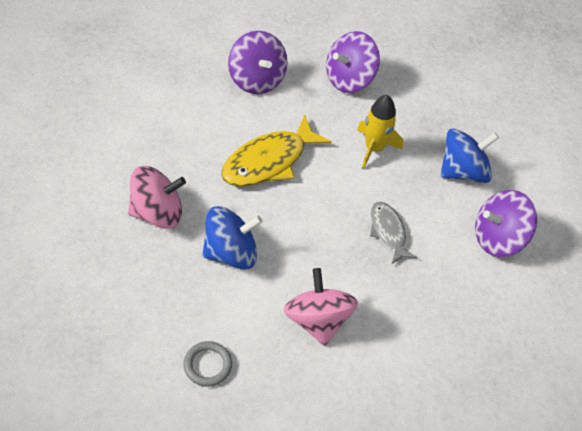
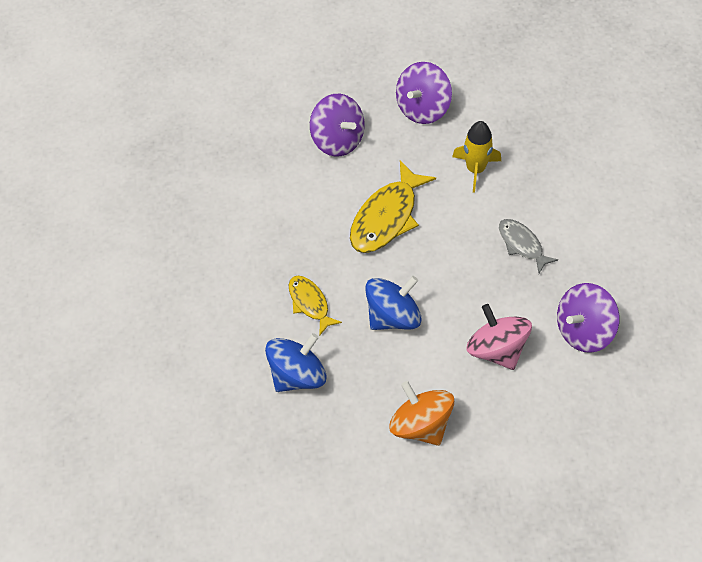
camera: 10 degrees left, 5 degrees up
(157, 213) = (310, 303): pink spinning top -> yellow fish
(207, 365) = (421, 424): grey ring -> orange spinning top
(463, 171) = (564, 162): blue spinning top -> blue spinning top (298, 375)
(498, 238) = (620, 215): purple spinning top -> purple spinning top (583, 330)

